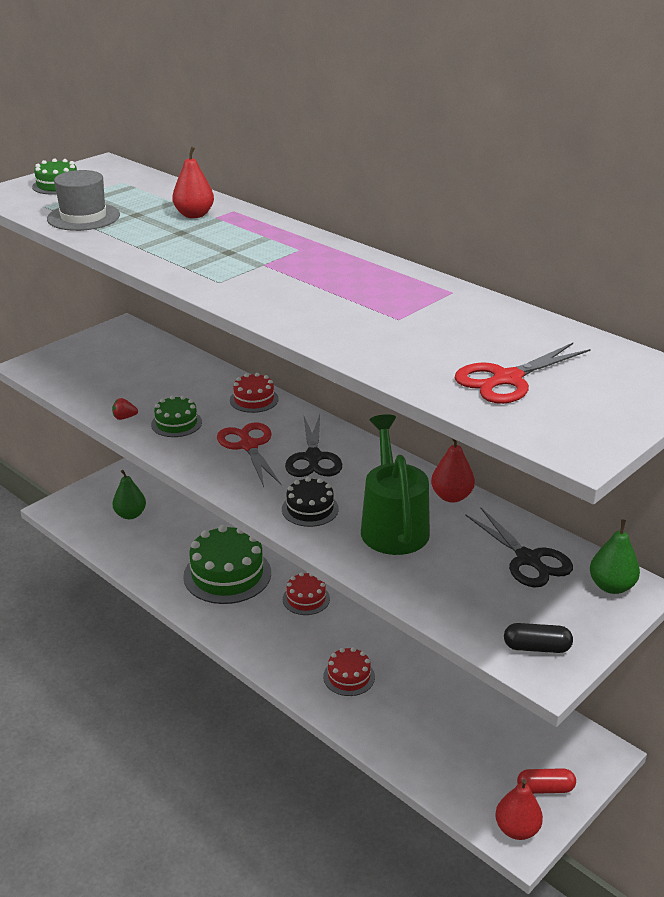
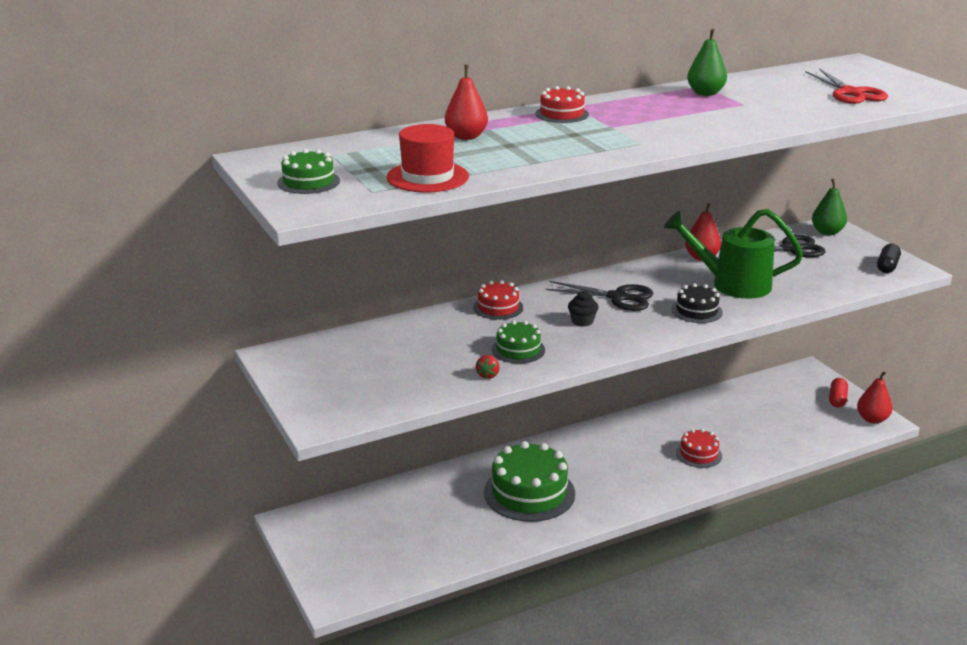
camera: 70 degrees left, 5 degrees down
(83, 217) = (427, 177): grey hat -> red hat
(130, 515) = (386, 541): green pear -> green pear (705, 93)
(249, 446) = (582, 321): red scissors -> black cupcake
(306, 599) = (588, 455): red cake -> red cake (562, 114)

